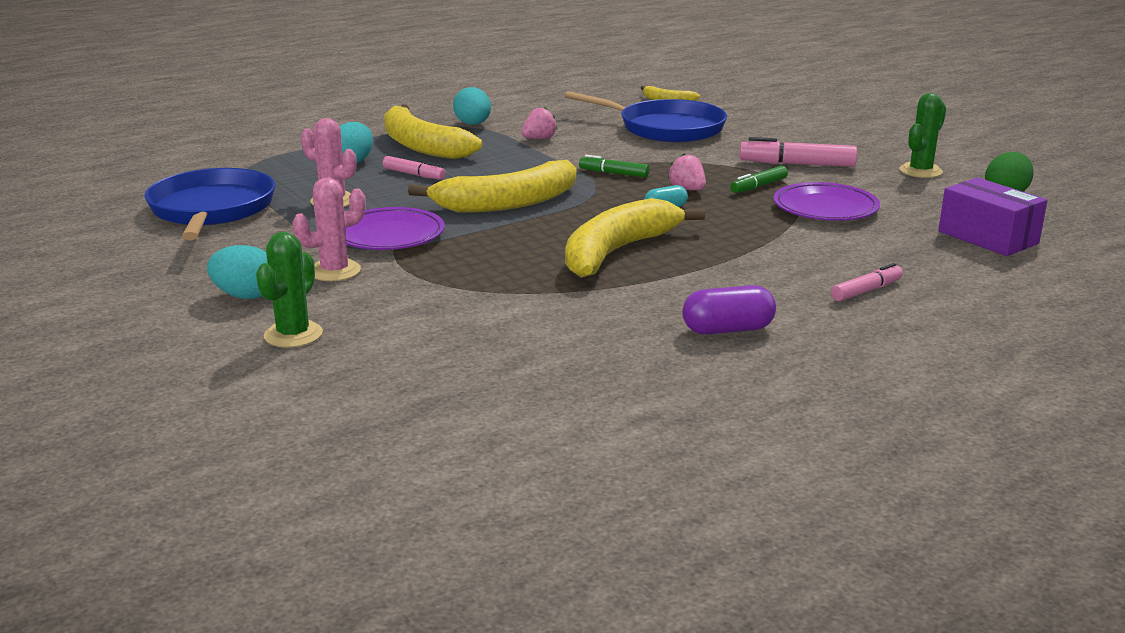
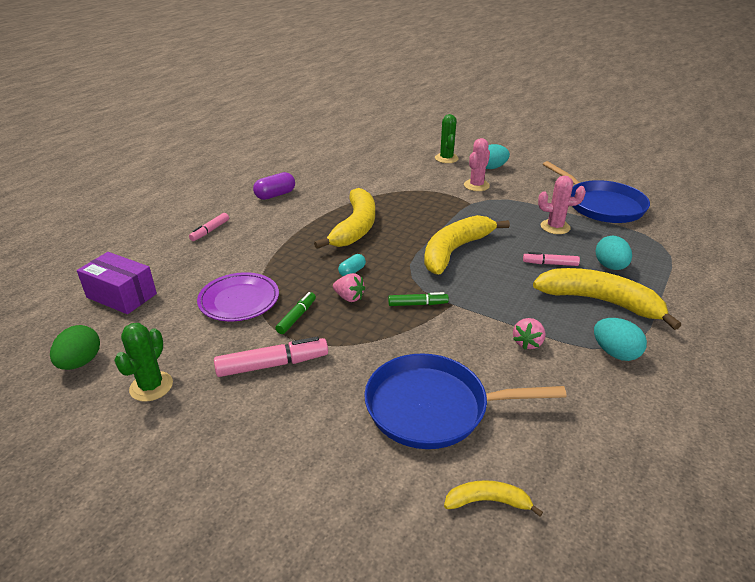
camera: 155 degrees right, 10 degrees up
(389, 236) = (484, 210): purple plate -> none

